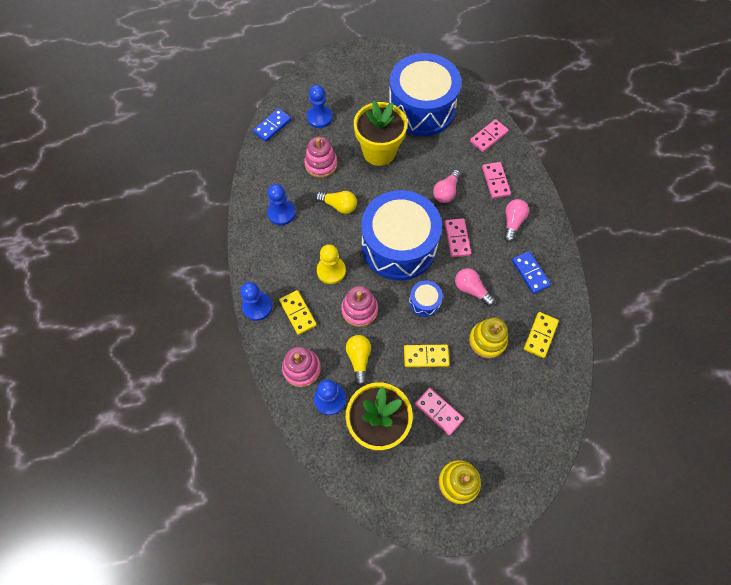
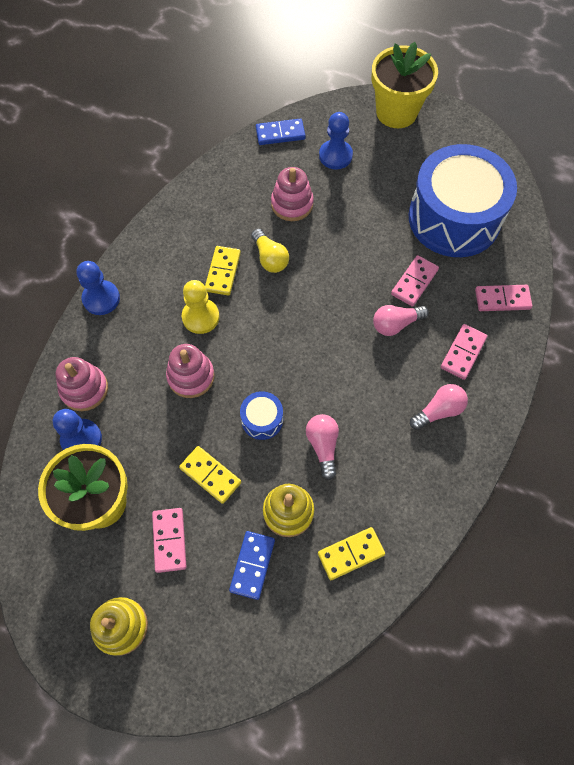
camera: 40 degrees right, 0 degrees up
(281, 213) = (208, 225): blue pawn -> none
(298, 313) = (131, 333): yellow domino -> yellow domino (223, 272)
(359, 359) = (144, 424): yellow light bulb -> none
(379, 151) = (364, 232): yellow flower pot -> yellow flower pot (396, 112)
(399, 246) = (291, 343): blue drum -> none
(457, 238) = (359, 381): pink domino -> pink domino (414, 282)
(530, 273) = (405, 479): blue domino -> blue domino (252, 565)

